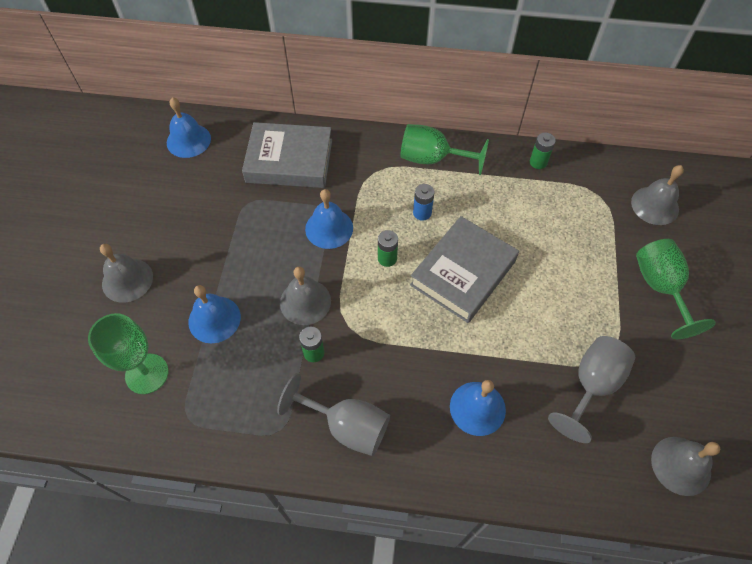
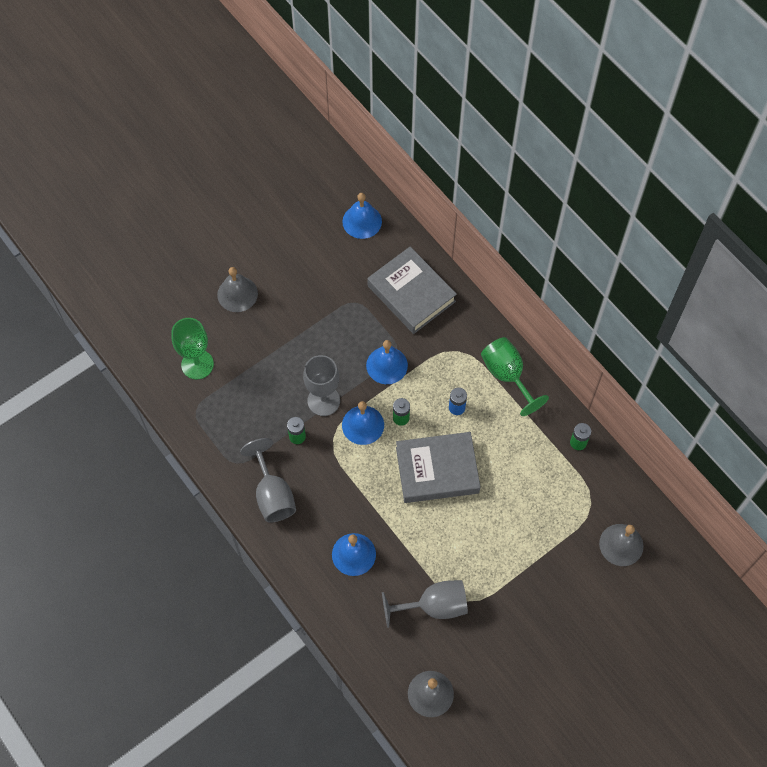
camera: 45 degrees right, 5 degrees up
(214, 319) = (262, 364): blue bell -> blue bell (363, 425)
(305, 302) = (323, 401): grey bell -> grey goblet
(660, 288) = (551, 596): green goblet -> none

